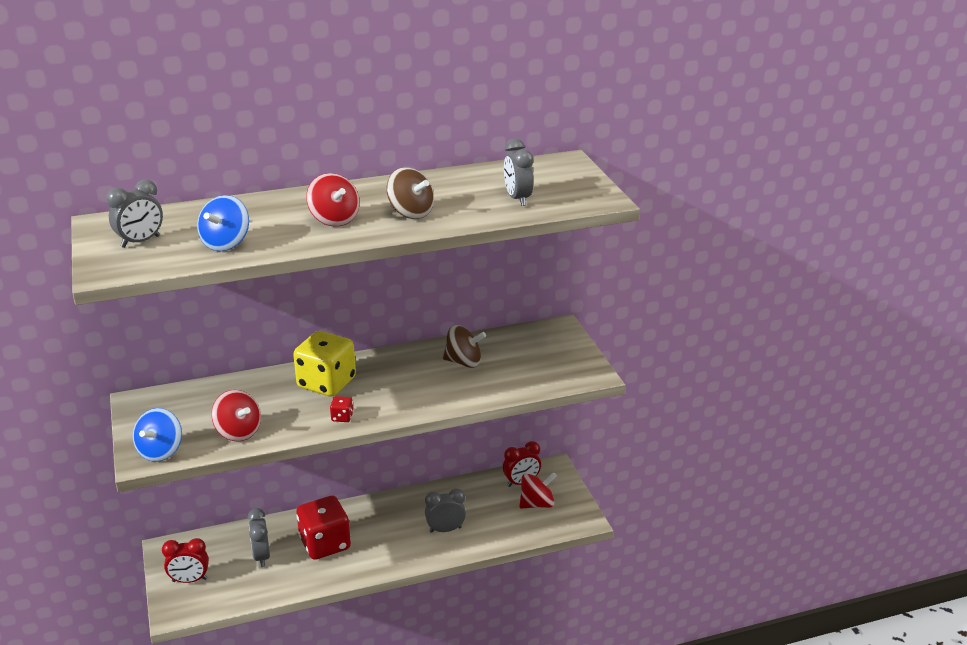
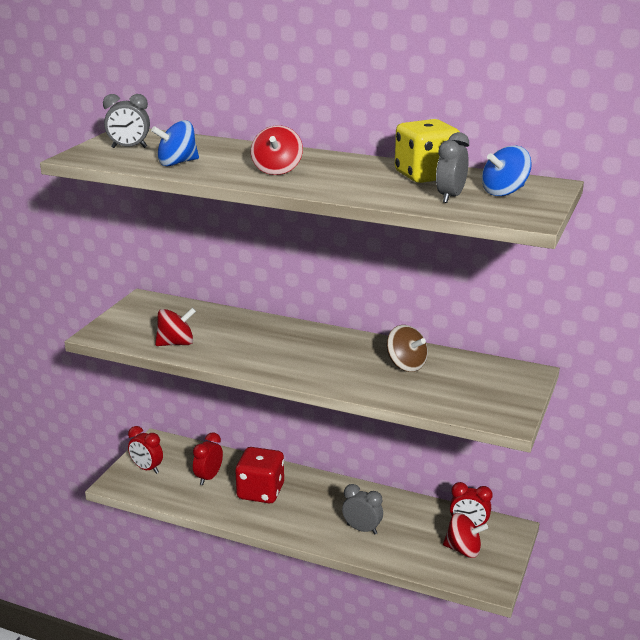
camera: 40 degrees right, 5 degrees down
(160, 451) = (113, 334): blue spinning top -> blue spinning top (504, 192)
(238, 432) = (176, 343): red spinning top -> red spinning top turned 105 degrees counterclockwise
(261, 556) = (208, 477): grey clock -> red clock
(326, 383) = (279, 337): yellow dice -> yellow dice (425, 176)
(342, 417) = (258, 364): red dice -> none
(411, 213) = (342, 182): brown spinning top -> none

